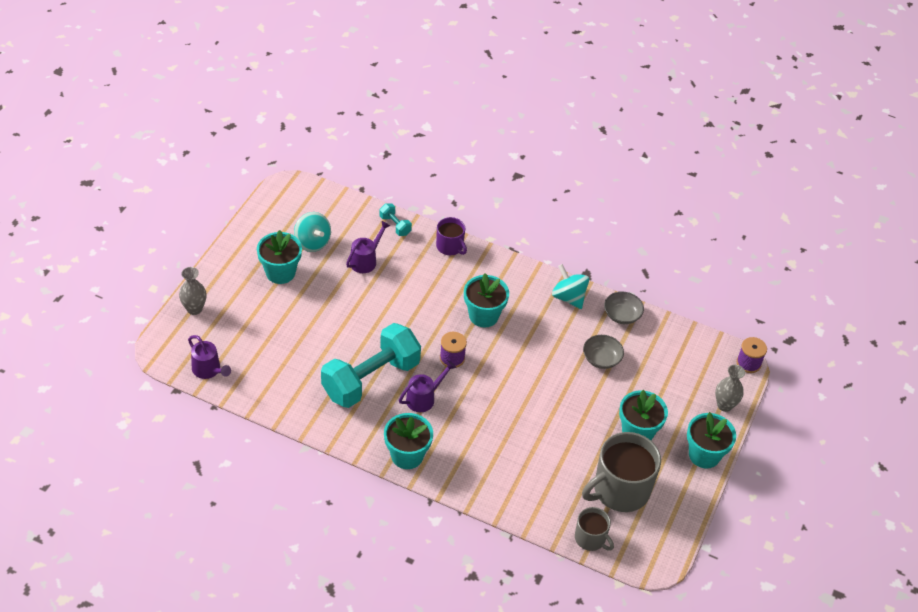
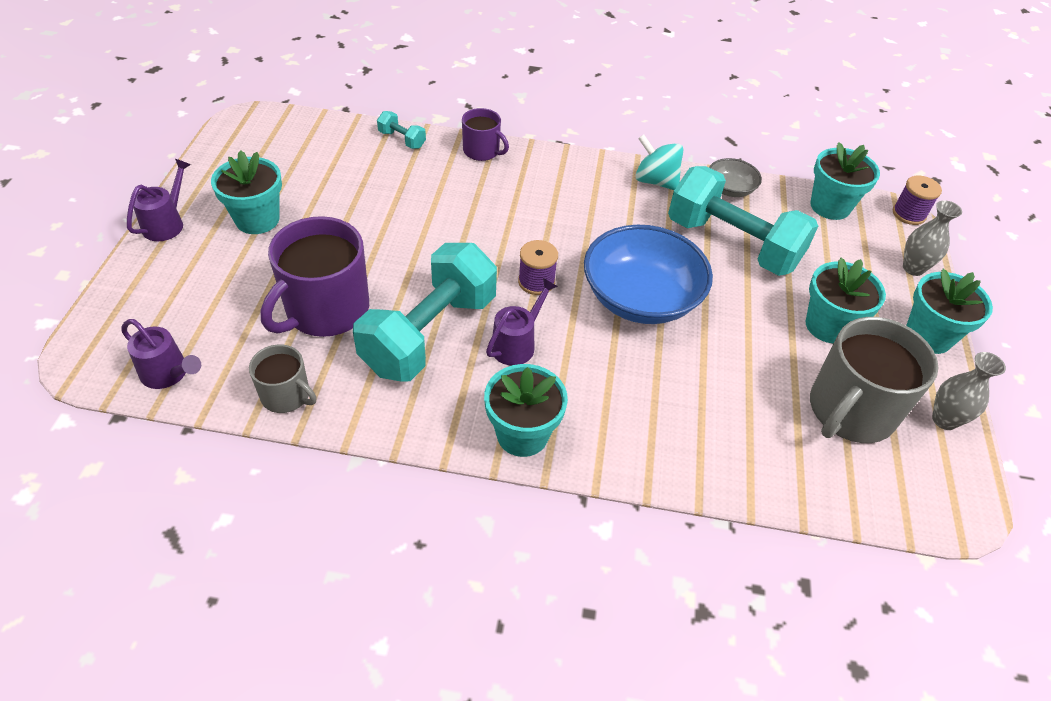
camera: 15 degrees left, 0 degrees up
(194, 309) = (132, 290): grey vase -> grey vase (944, 420)
(310, 348) = (326, 310): none -> purple mug
(312, 242) = (295, 176): turquoise spinning top -> none
(366, 260) = (375, 184): purple watering can -> purple watering can (167, 223)
(483, 315) = (557, 221): turquoise flower pot -> turquoise flower pot (830, 206)
(518, 385) = (641, 298): none -> blue bowl
(591, 538) = (850, 496): grey mug -> grey mug (286, 395)
(601, 359) = (732, 244): grey bowl -> turquoise dumbbell

